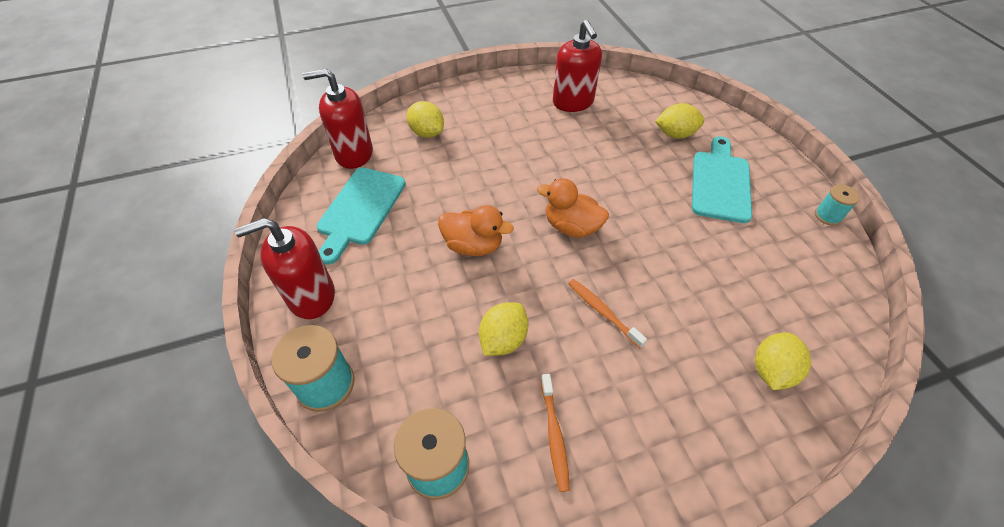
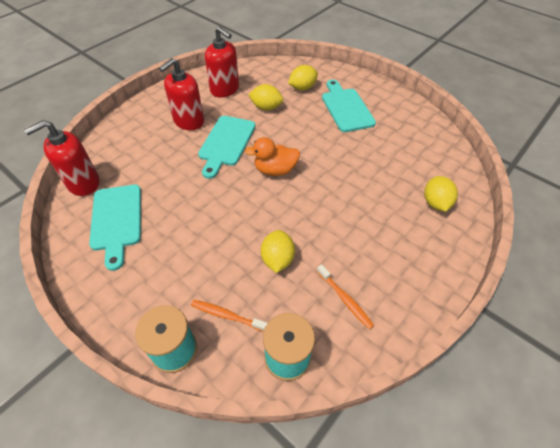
camera: 30 degrees left, 0 degrees up
(311, 296) = (120, 297): red soap dispenser -> red soap dispenser (188, 121)
(427, 133) = (132, 147): yellow lemon -> yellow lemon (266, 107)
(473, 245) = (218, 209): orange duck -> none
(532, 169) = (226, 143): none -> turquoise cutting board
(602, 312) = (327, 213): orange toothbrush -> orange toothbrush (227, 315)
(828, 216) = (413, 105): turquoise spool -> none

